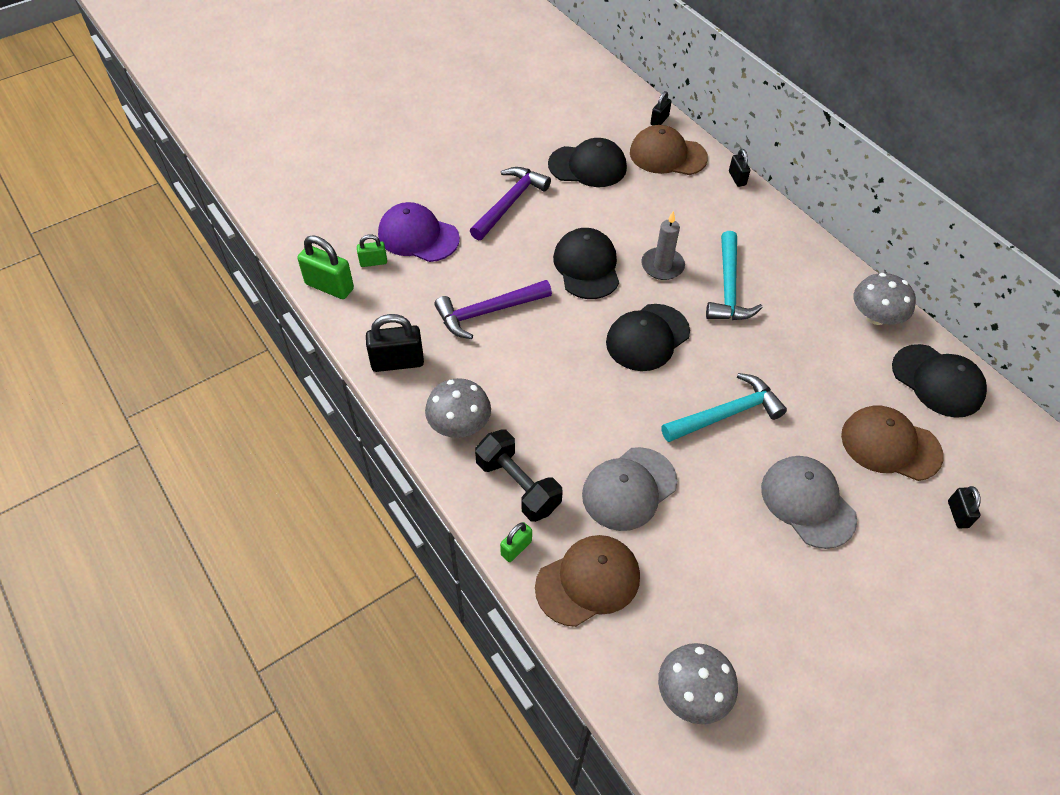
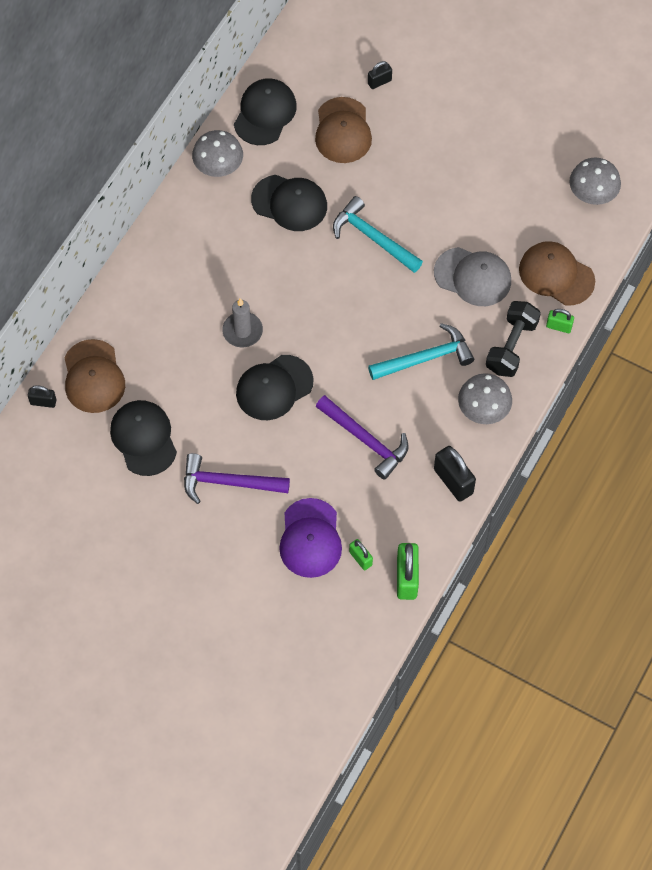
camera: 115 degrees left, 10 degrees up
(647, 337) = (328, 314): black cap -> black cap (289, 203)
(728, 288) = (242, 274): turquoise hammer -> turquoise hammer (425, 358)
(737, 178) = (98, 309): black padlock -> none
(807, 502) = (421, 168): grey cap -> none

